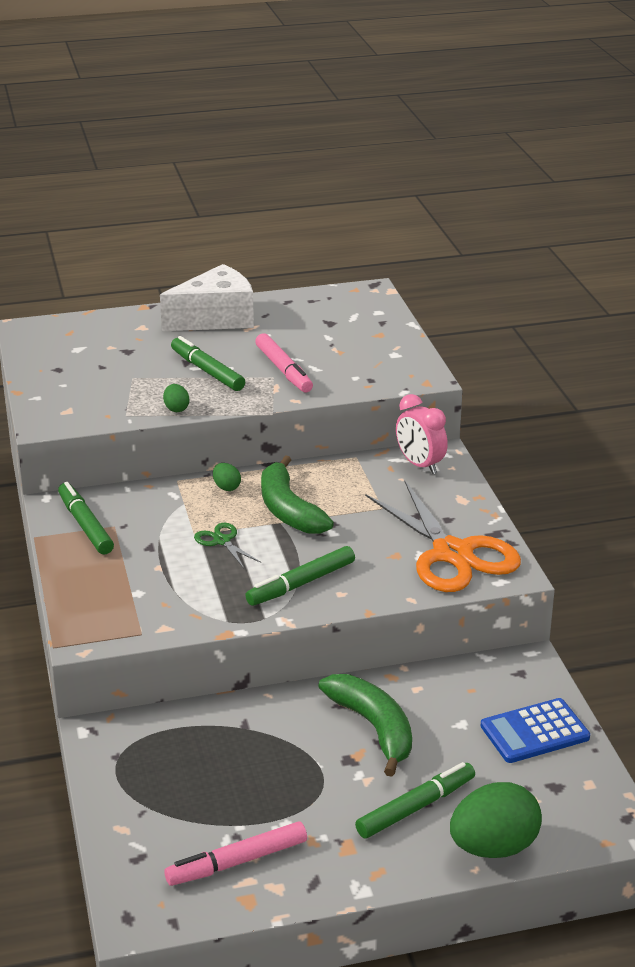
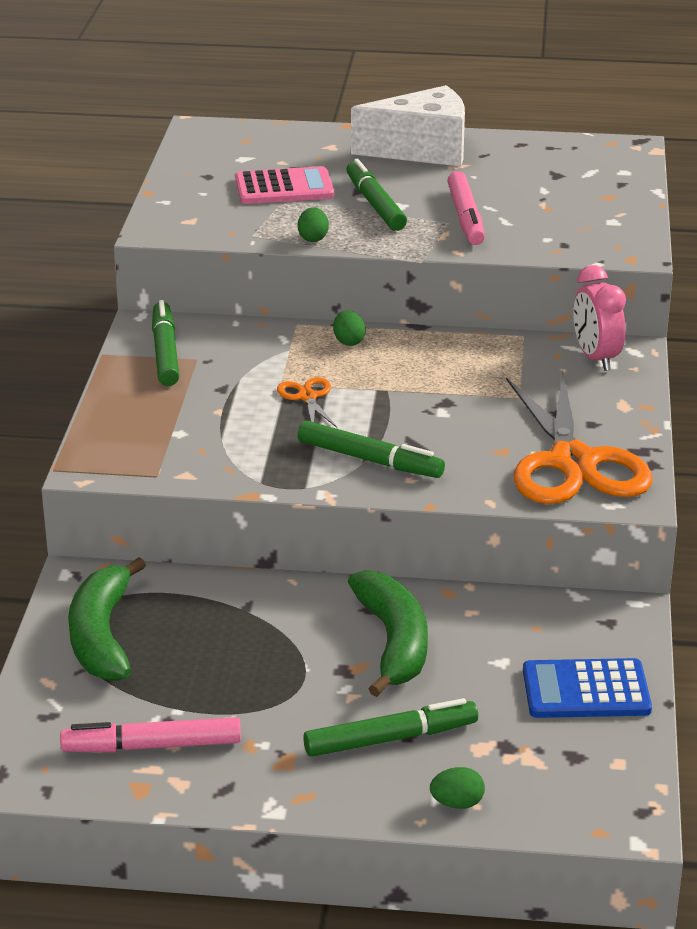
camera: 20 degrees right, 0 degrees up
(126, 369) = (284, 188): none -> pink calculator
(222, 541) = (307, 397): green scissors -> orange scissors
(288, 509) = (406, 378): green banana -> green banana (102, 636)
(301, 584) = (370, 460): green marker -> green marker turned 135 degrees counterclockwise
(493, 847) = (457, 803): green egg -> green egg, size x0.45

